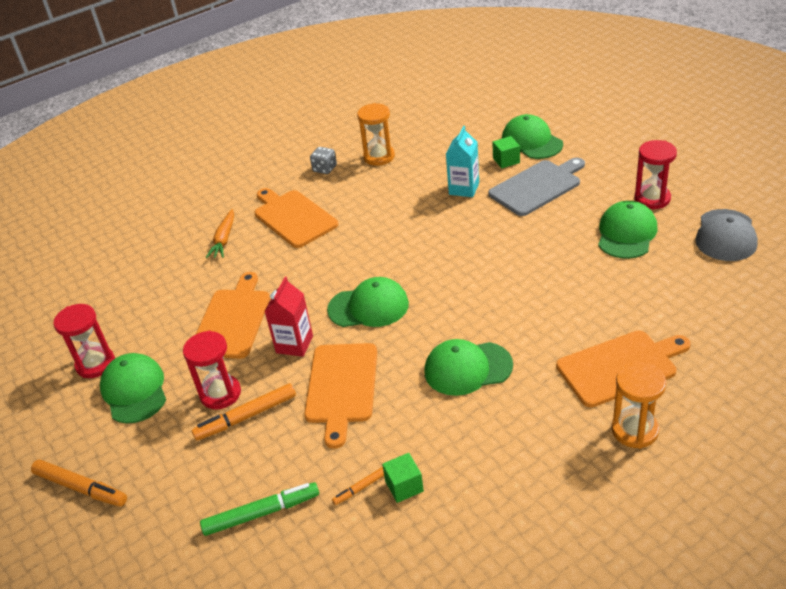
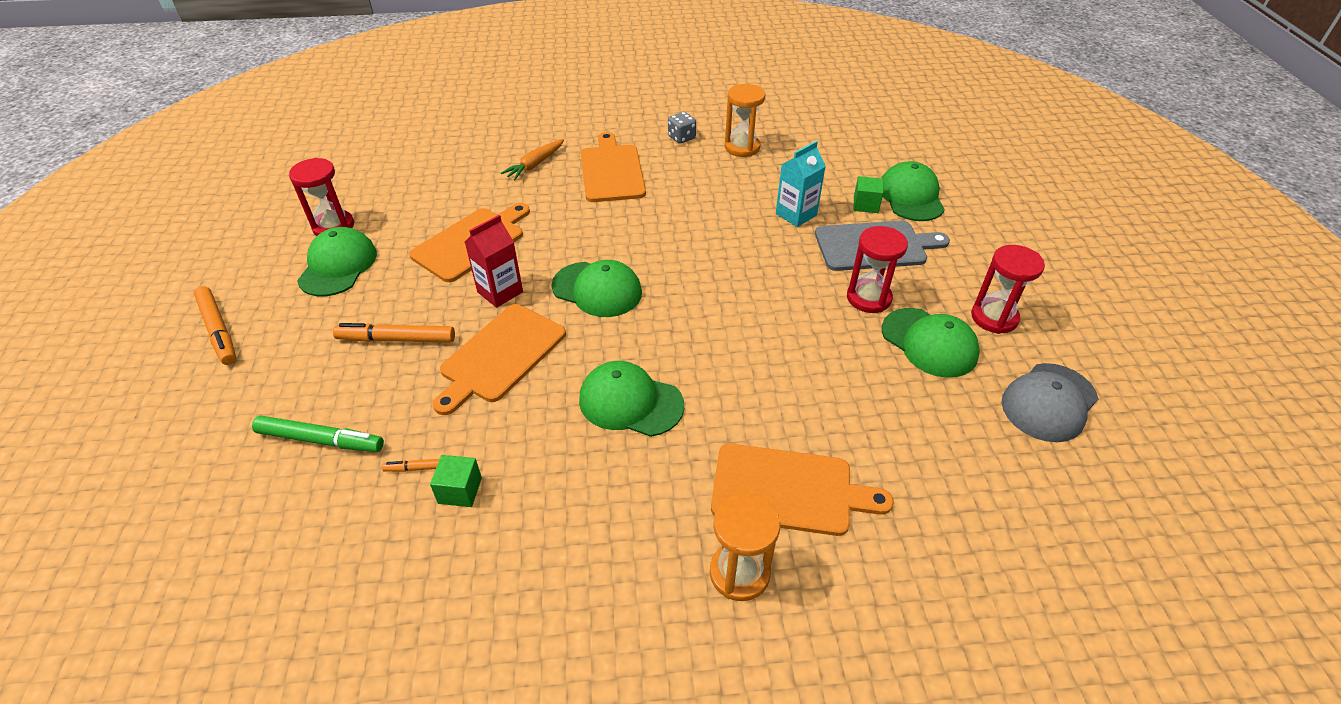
camera: 25 degrees right, 5 degrees up
(220, 394) = (398, 306): red hourglass -> red hourglass (868, 298)
(626, 233) = (929, 342): green cap -> green cap turned 90 degrees clockwise

